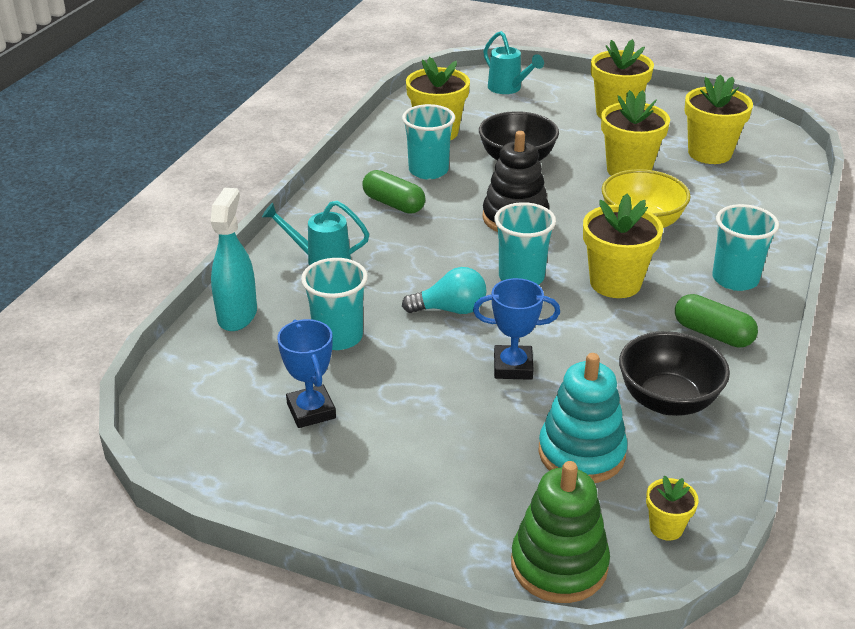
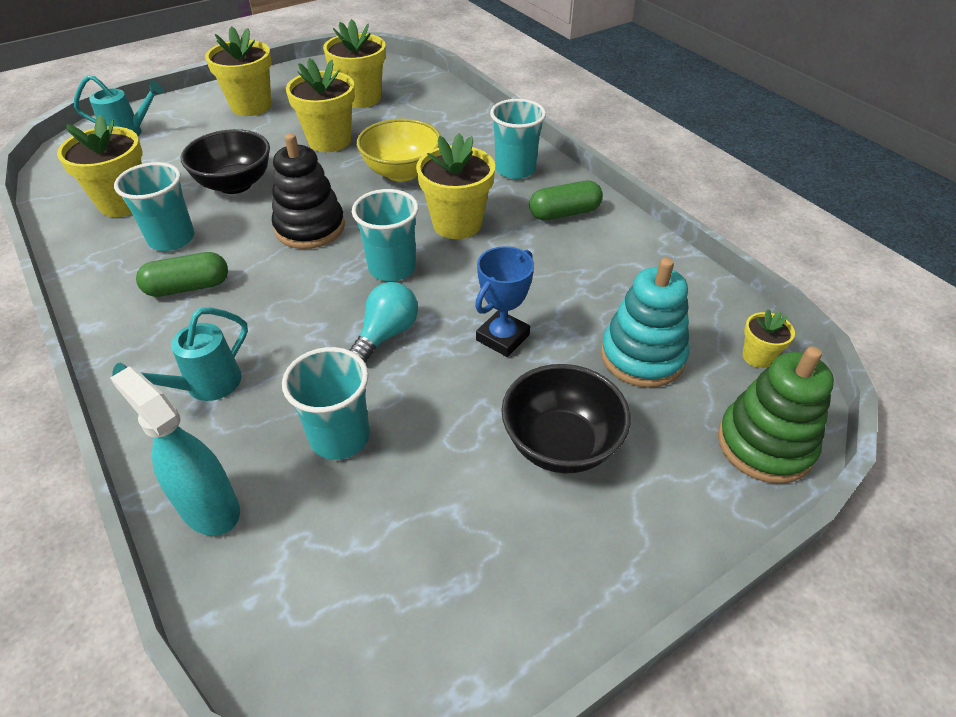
camera: 55 degrees left, 10 degrees up
(311, 411) = (432, 521): blue trophy -> none
(667, 401) = (618, 276): black bowl -> black bowl (560, 444)

